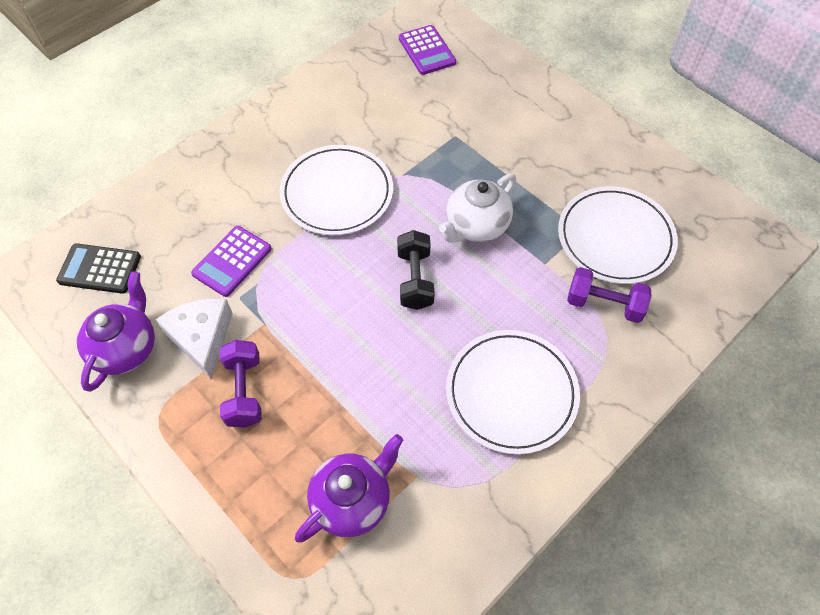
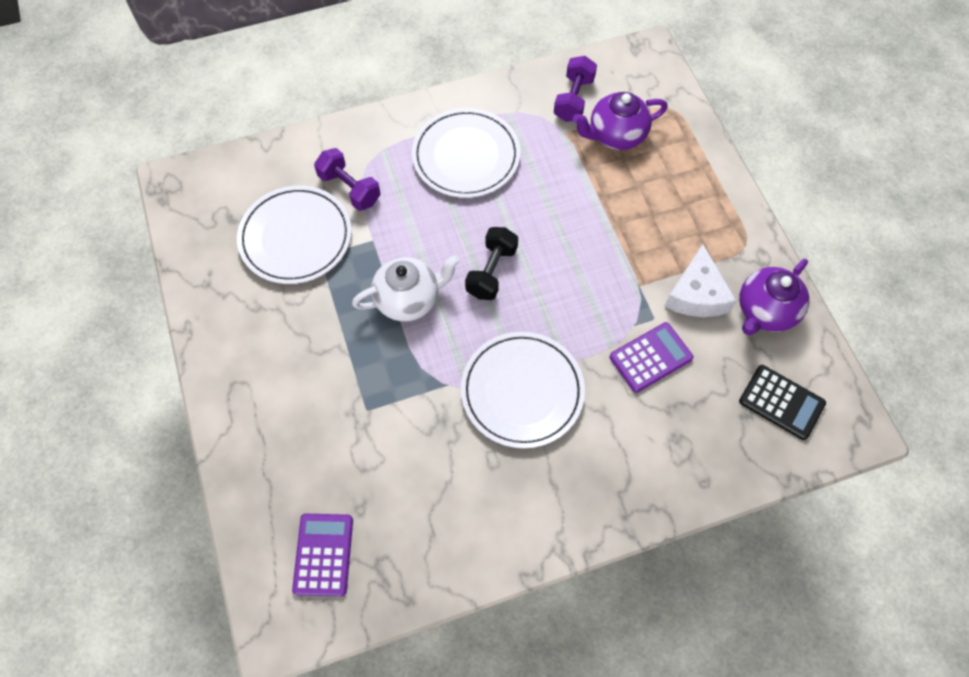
camera: 155 degrees left, 5 degrees up
(244, 391) = (672, 237): purple dumbbell -> purple dumbbell (574, 99)

